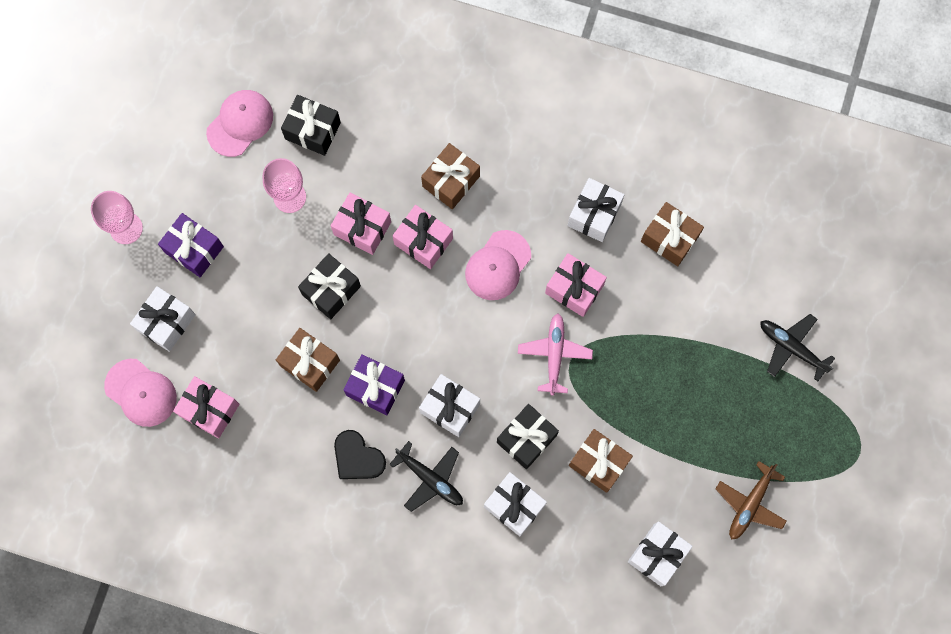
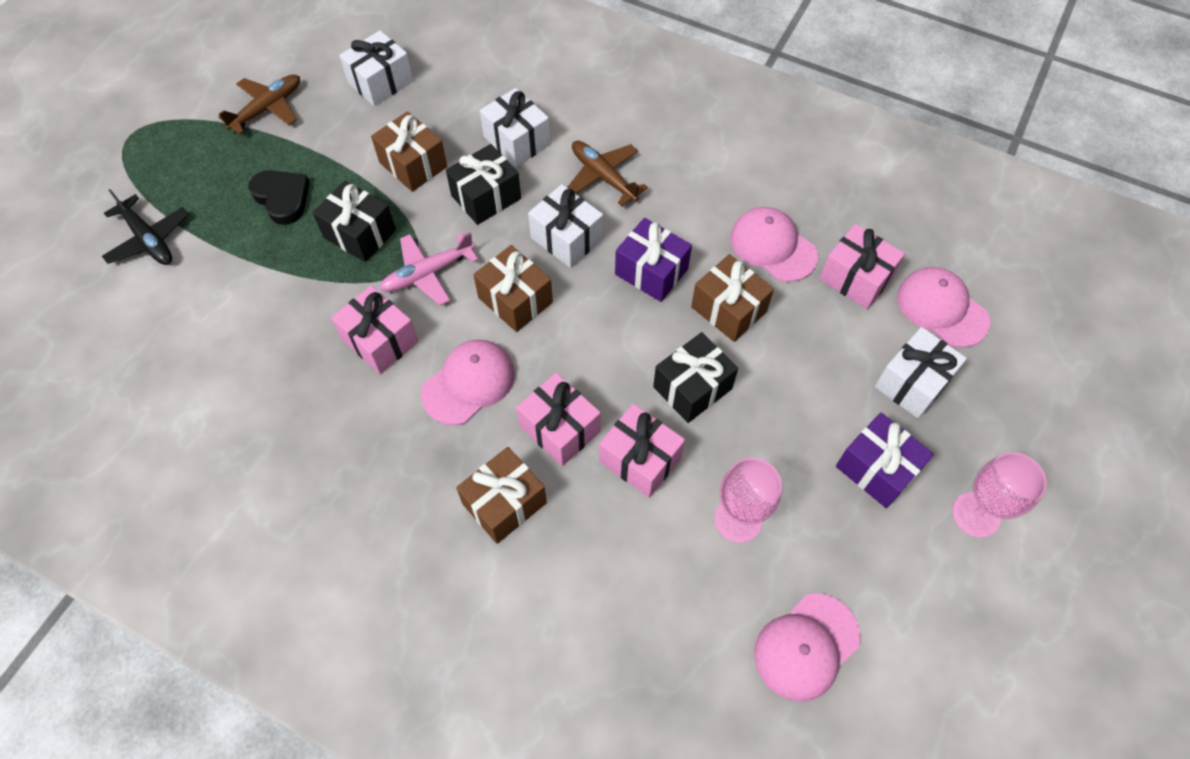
camera: 170 degrees left, 15 degrees down
(278, 430) = (773, 246): none -> pink cap
(313, 131) = (694, 614): black gift -> black gift (360, 234)
(357, 458) = (682, 207): black heart -> black heart (282, 198)
(430, 478) = (603, 177): black plane -> brown plane
(554, 355) = (428, 273): pink plane -> pink plane turned 45 degrees clockwise
(594, 215) = (323, 426): white gift -> none
(669, 238) = (237, 380): brown gift -> brown gift (515, 300)

